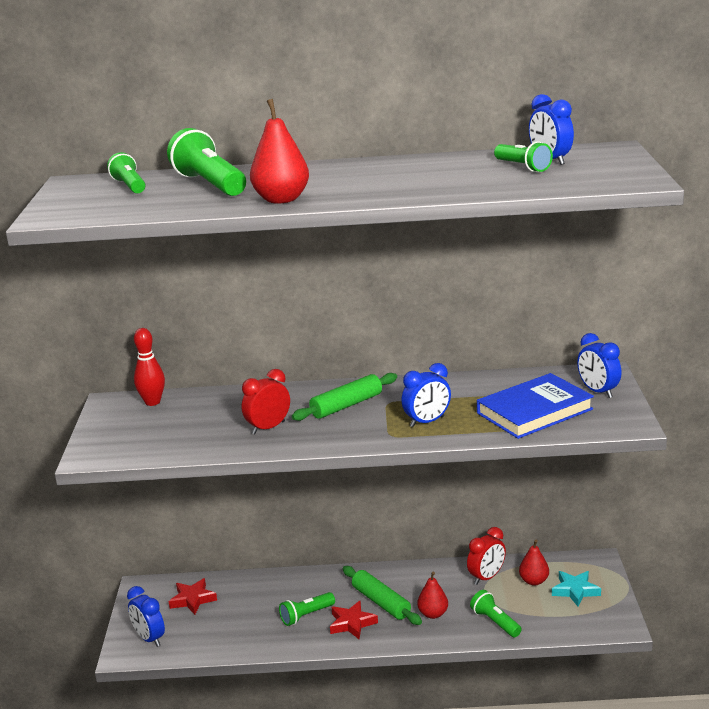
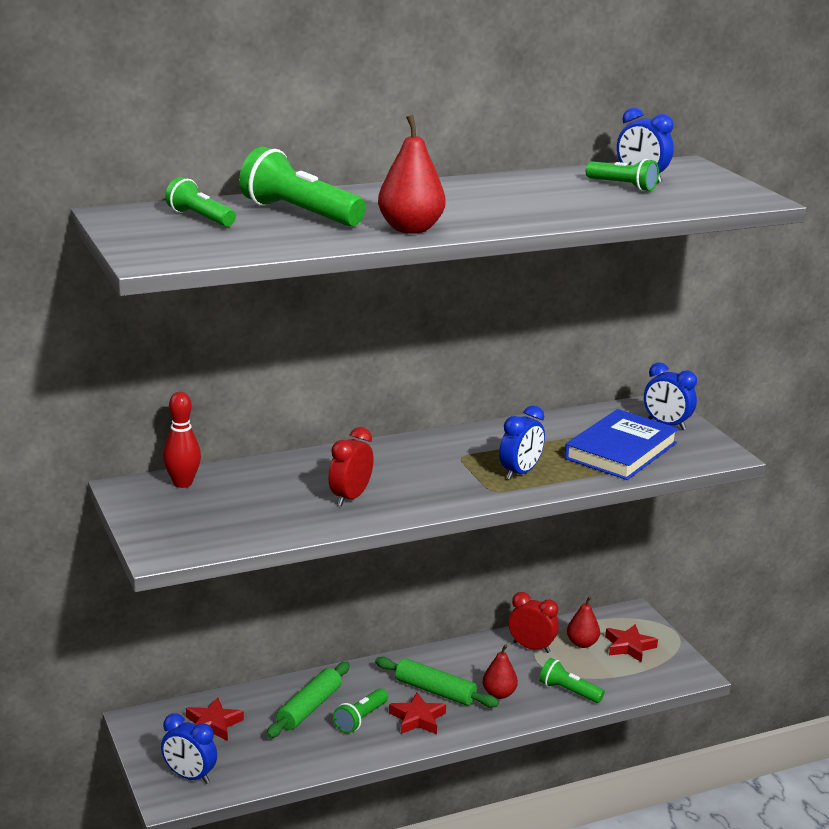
camera: 25 degrees left, 0 degrees up
(346, 405) = (417, 464): green rolling pin -> green rolling pin (309, 708)
(486, 577) = (531, 647): red clock -> red clock turned 90 degrees counterclockwise
(575, 590) = (629, 646): turquoise star -> red star

